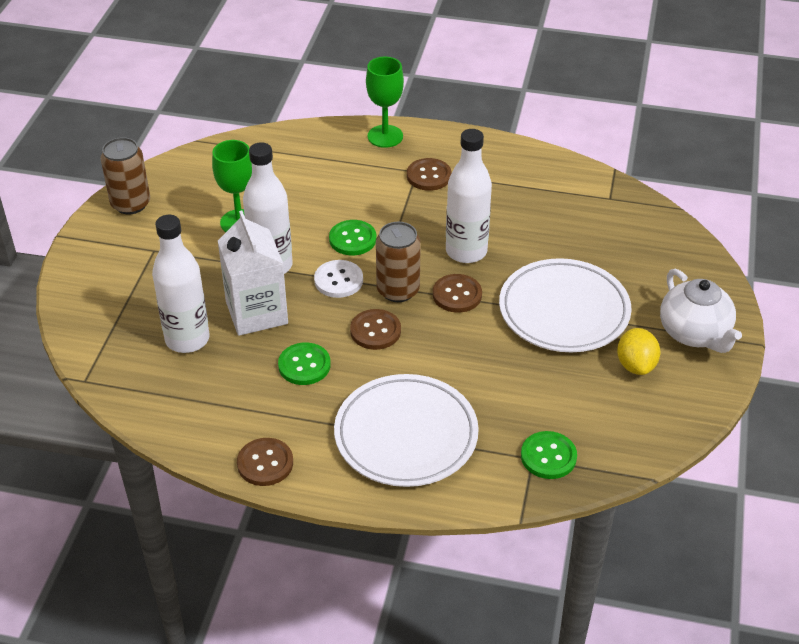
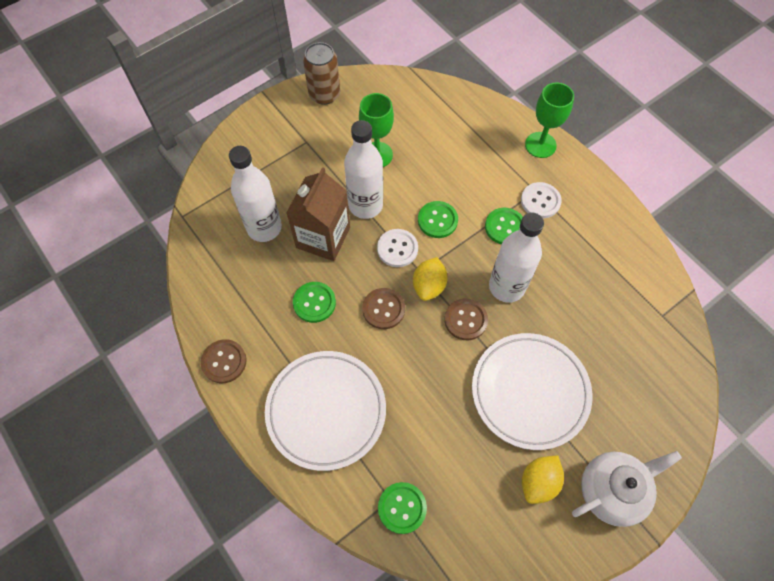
camera: 40 degrees right, 20 degrees up
(256, 312) = (323, 237): white carton -> brown carton
(398, 290) = (429, 286): brown can -> yellow lemon
(418, 211) = (505, 227): none -> green button
(429, 176) = (540, 201): brown button -> white button
(694, 334) = (612, 490): white teapot -> white teapot turned 135 degrees counterclockwise

